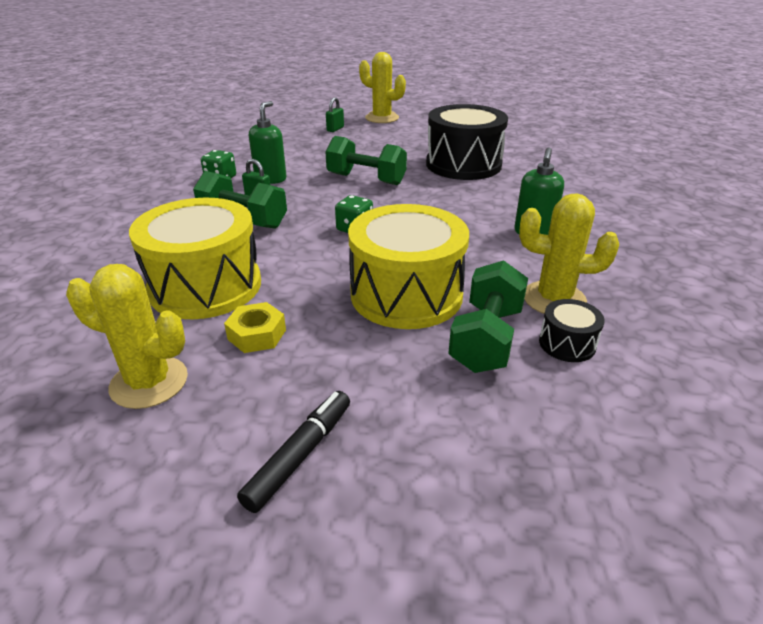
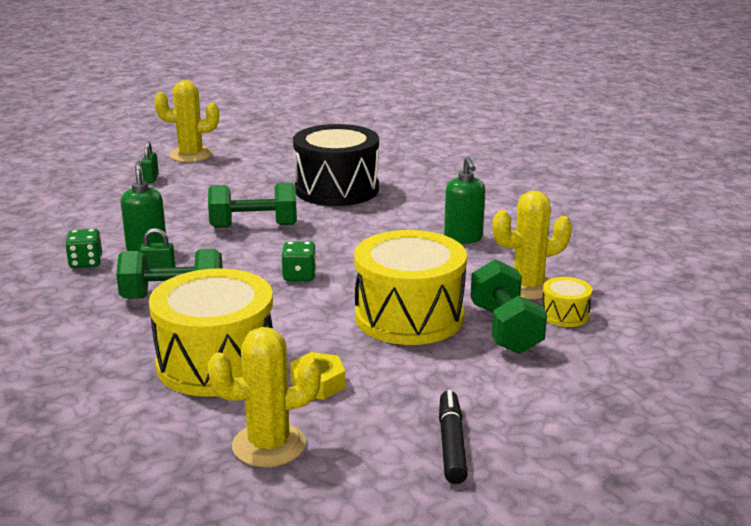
camera: 30 degrees left, 10 degrees down
(567, 344) = (565, 315): black drum -> yellow drum

